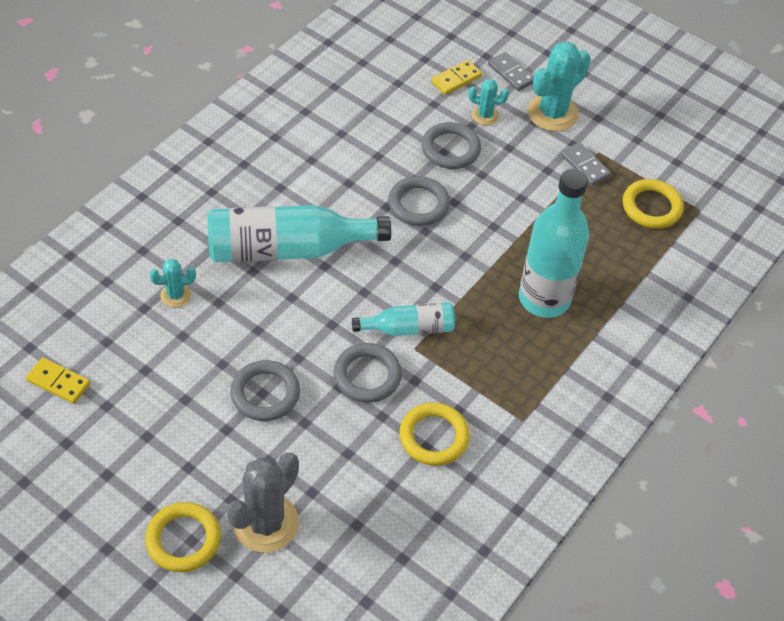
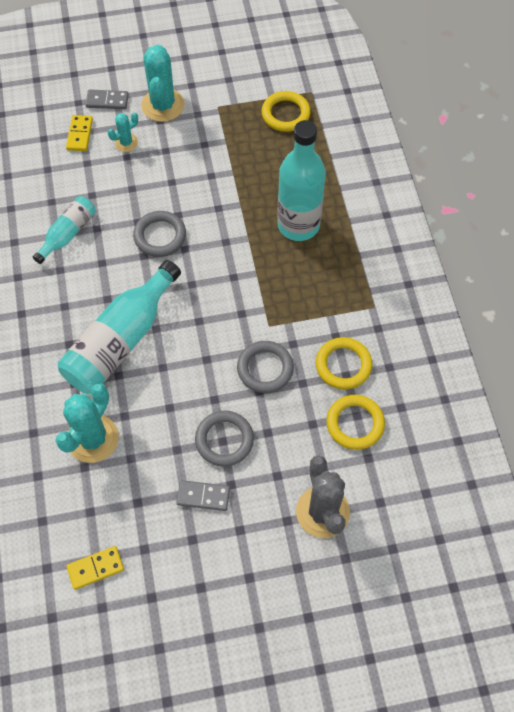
camera: 45 degrees left, 10 degrees up
(175, 295) = (93, 438): turquoise cactus -> turquoise cactus, size x1.90
(183, 539) = (293, 572): yellow ring -> yellow ring (355, 424)
(409, 328) = (251, 317): turquoise bottle -> turquoise bottle (68, 234)
(450, 149) = (134, 183): grey ring -> none
(585, 166) = (221, 122): grey domino -> grey domino (203, 496)

